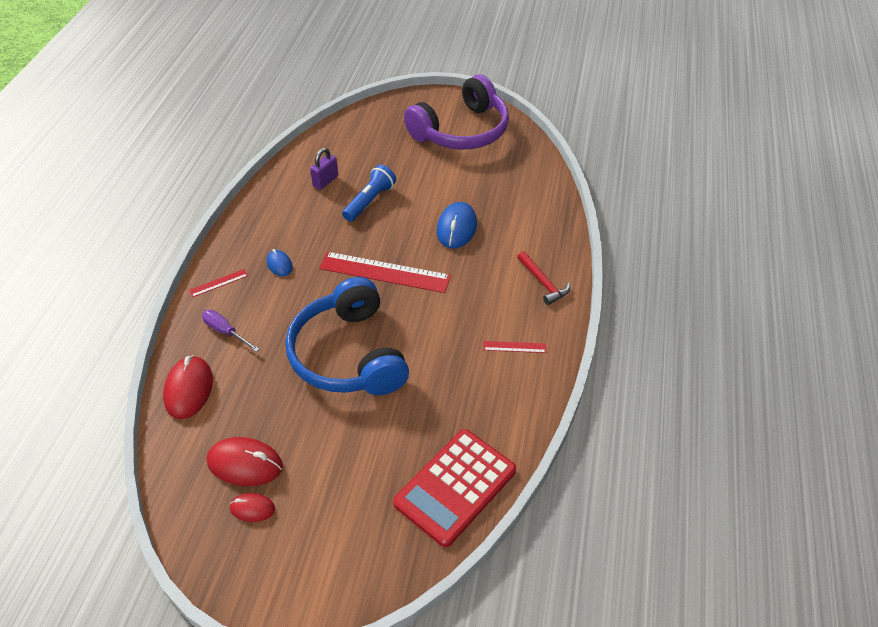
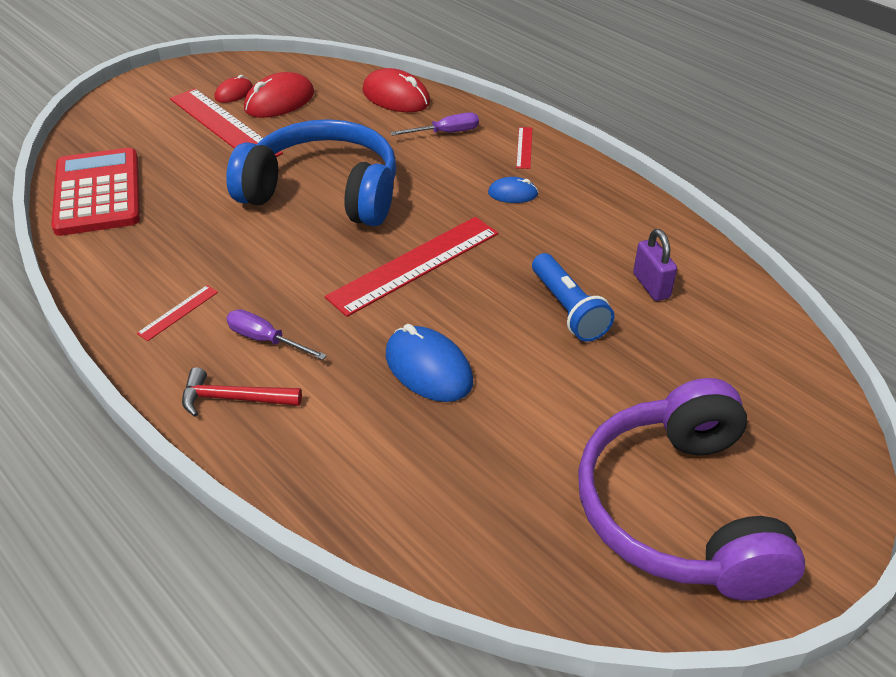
camera: 125 degrees right, 5 degrees down
(308, 475) = (224, 126): none -> red ruler
(497, 296) = (266, 340): none -> purple screwdriver

